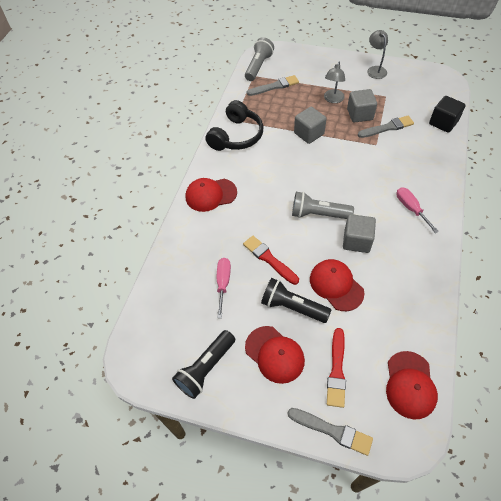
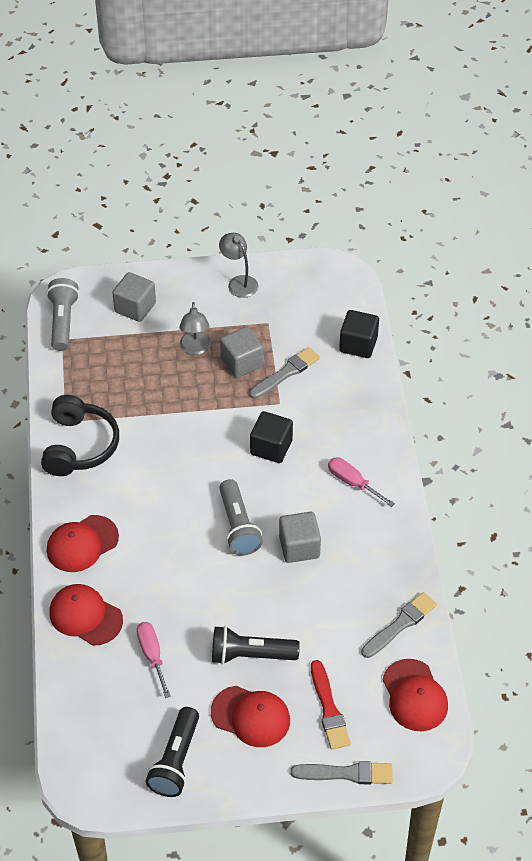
camera: 25 degrees left, 5 degrees down
(269, 259) = (198, 606): red brush -> none
(274, 86) = (101, 350): grey brush -> grey brush (400, 625)
(309, 133) = (181, 413): grey cube -> grey cube (135, 307)
(318, 214) = (238, 526): grey flashlight -> grey flashlight turned 90 degrees counterclockwise
(336, 285) = (293, 611): red cap -> red cap (85, 616)
(360, 170) = (271, 447): none -> black cube

